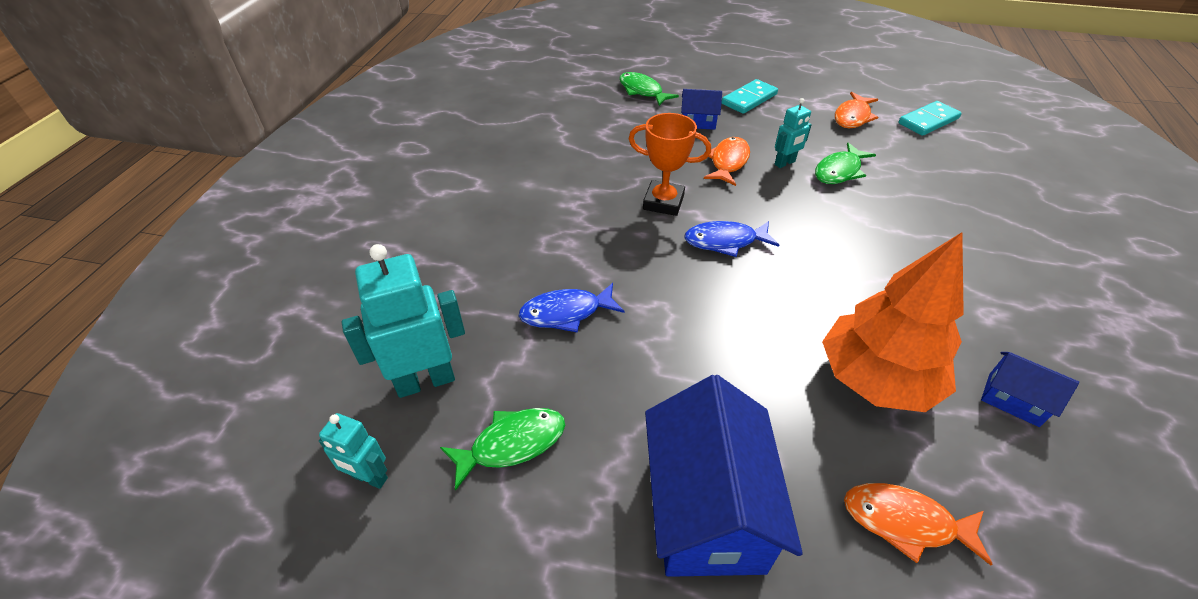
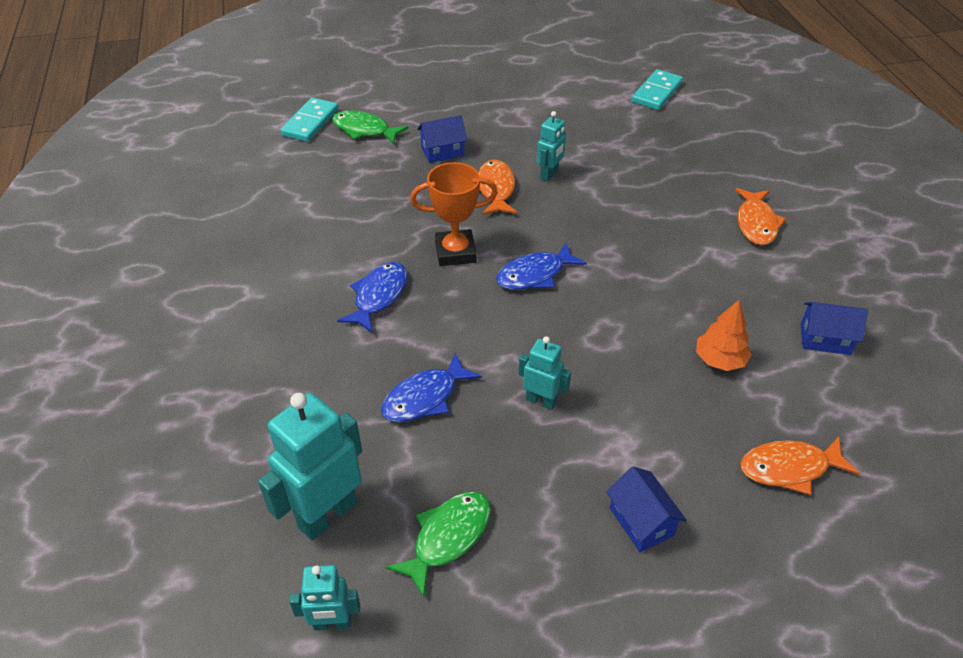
camera: 25 degrees left, 0 degrees up
(577, 218) = (378, 296): none -> blue fish
(669, 353) = (541, 401): none -> turquoise robot
(706, 509) = (641, 521): blue house -> blue house, size x0.48
(749, 99) = (480, 111): turquoise domino -> turquoise domino (310, 122)
(839, 171) = (602, 169): green fish -> none
(853, 117) = (588, 106): orange fish -> orange fish (756, 223)
(876, 379) = (720, 360): orange tree -> orange tree, size x0.49

